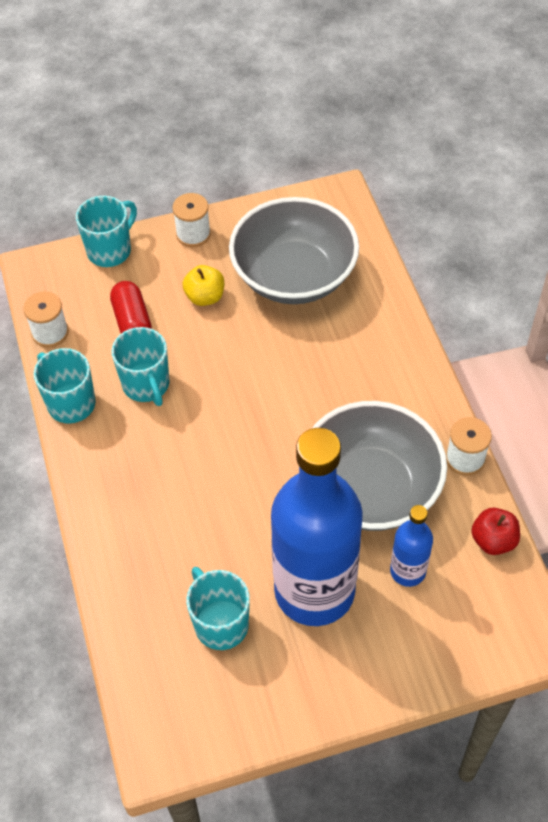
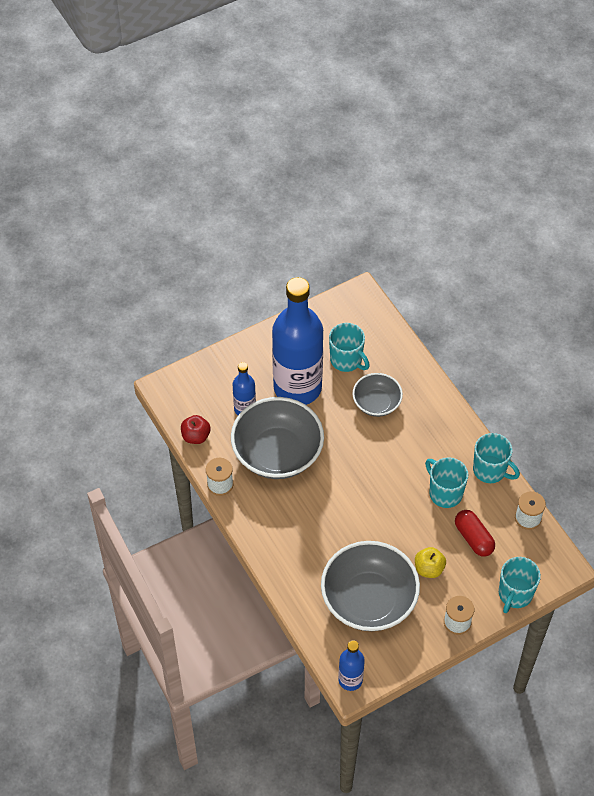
camera: 165 degrees right, 0 degrees up
(196, 537) = (376, 403): none -> grey bowl
(341, 199) = (350, 680): none -> blue bottle

